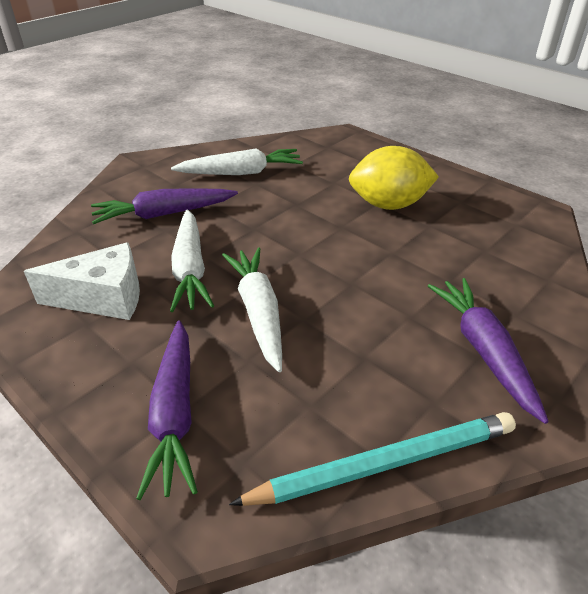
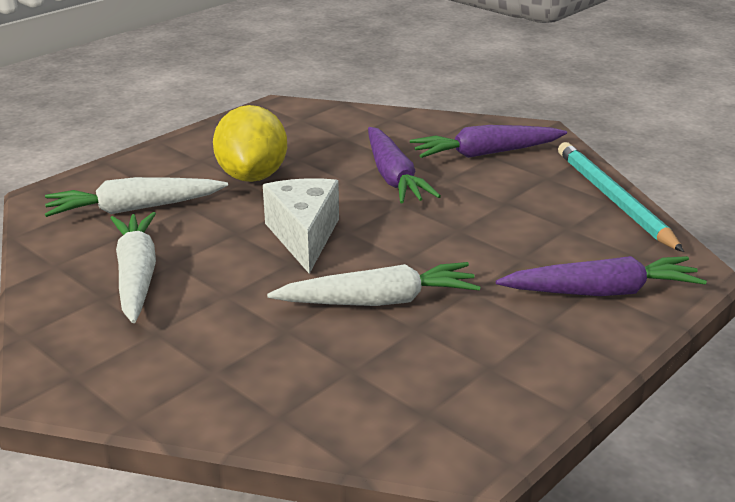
camera: 90 degrees left, 10 degrees down
(104, 298) = (441, 361): white cheese -> white cheese (304, 236)
(164, 214) = (244, 335): purple carrot -> purple carrot (393, 177)
(258, 312) = (453, 253): white carrot -> white carrot (134, 209)

